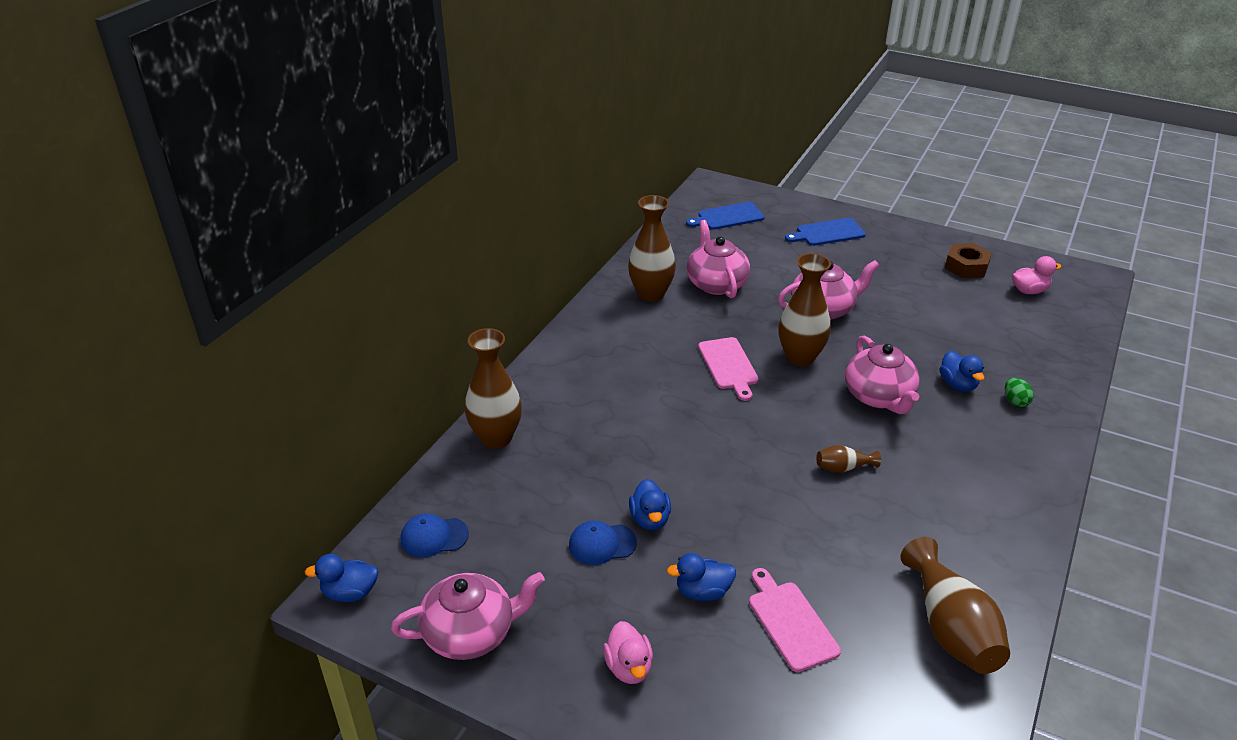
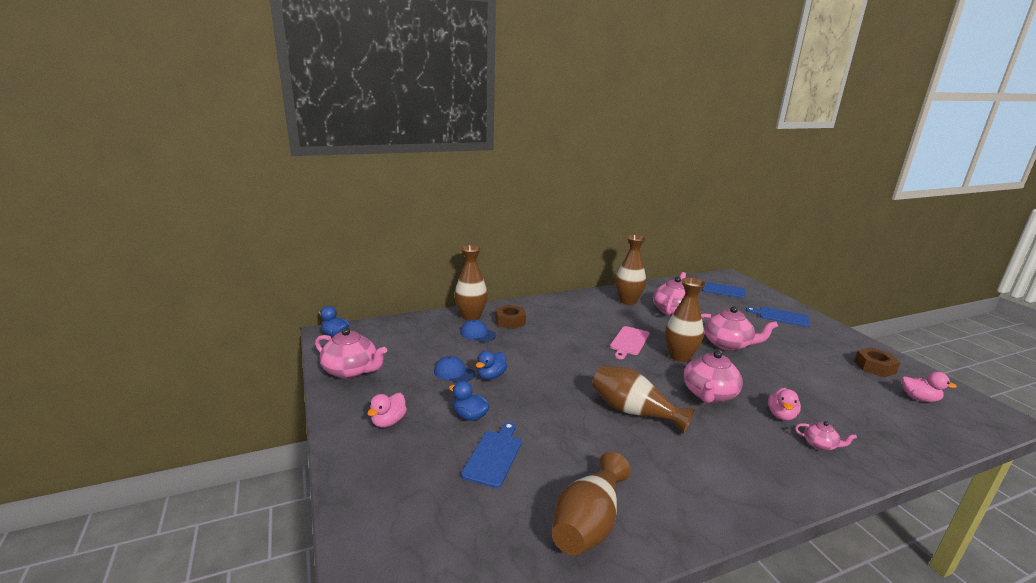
camera: 40 degrees right, 15 degrees down
(434, 537) = (392, 334): blue cap -> blue cap (478, 334)
(557, 415) = (510, 321): none -> brown nut
(790, 622) = (494, 456): pink cutting board -> blue cutting board
(843, 468) = (634, 412): brown vase -> brown vase, size x2.10
(958, 384) = (781, 415): blue duck -> pink duck
(1015, 401) = (820, 445): green egg -> pink teapot

